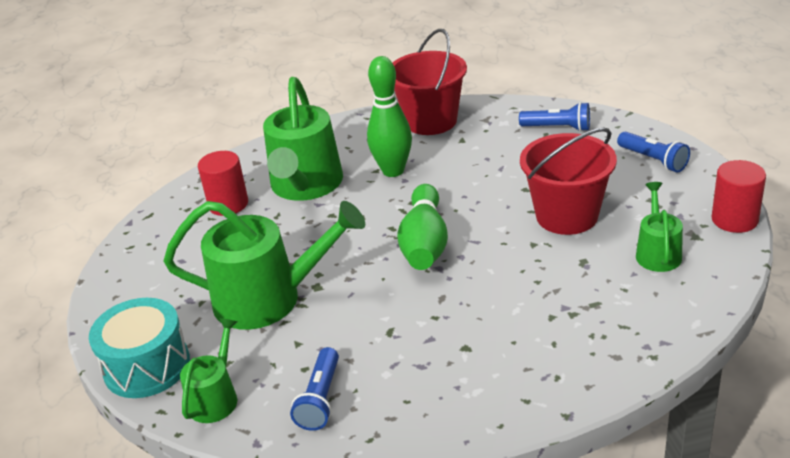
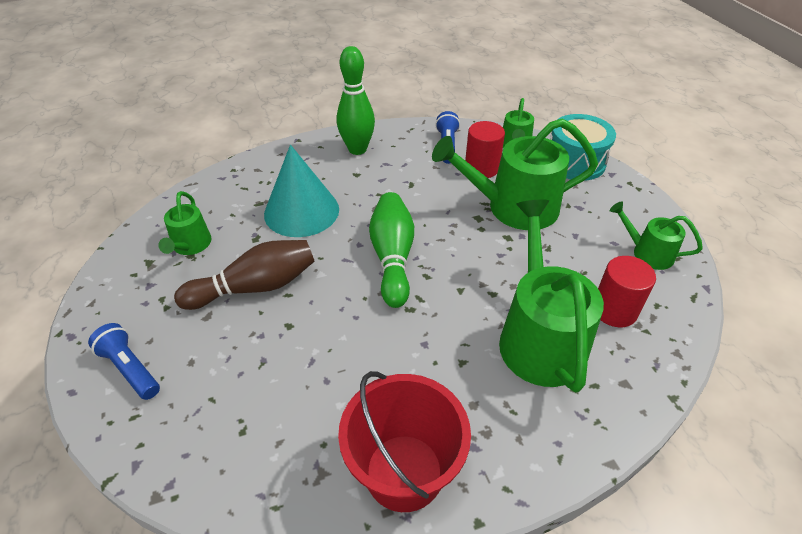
camera: 170 degrees right, 10 degrees up
(156, 250) = (647, 253): none -> green watering can
(393, 171) = (441, 360): green bowling pin -> green bowling pin (357, 149)
(535, 293) = (301, 211): none -> turquoise cone
(557, 128) = (222, 444): blue flashlight -> none
(566, 216) = (255, 287): red bucket -> brown bowling pin
(734, 220) = (102, 279): red cylinder -> red cylinder (481, 168)

